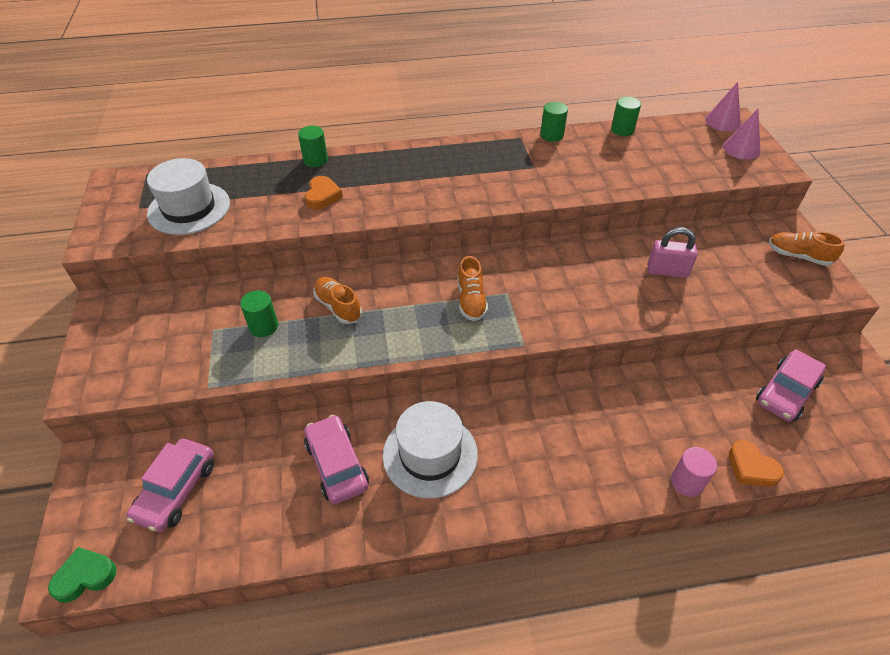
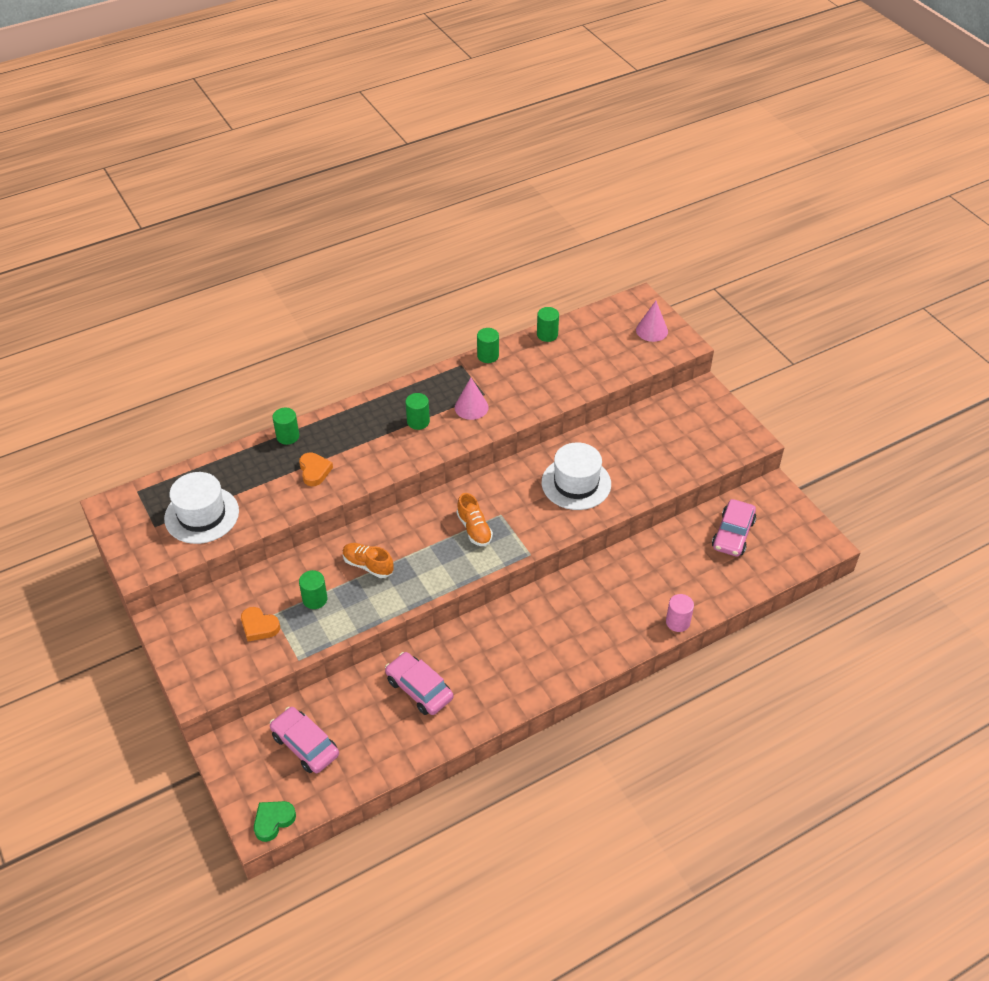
camera: 20 degrees left, 0 degrees up
(176, 490) = (305, 745): pink car -> pink car turned 135 degrees clockwise
(430, 454) = (486, 660): white hat -> white hat (576, 483)
(452, 176) = (418, 421): none -> green cylinder
(667, 271) = (620, 459): pink padlock -> none
(723, 121) = (630, 304): pink cone -> pink cone (471, 407)
(751, 468) = (719, 598): orange heart -> orange heart (259, 626)
(798, 256) = (718, 418): orange shoe -> none

